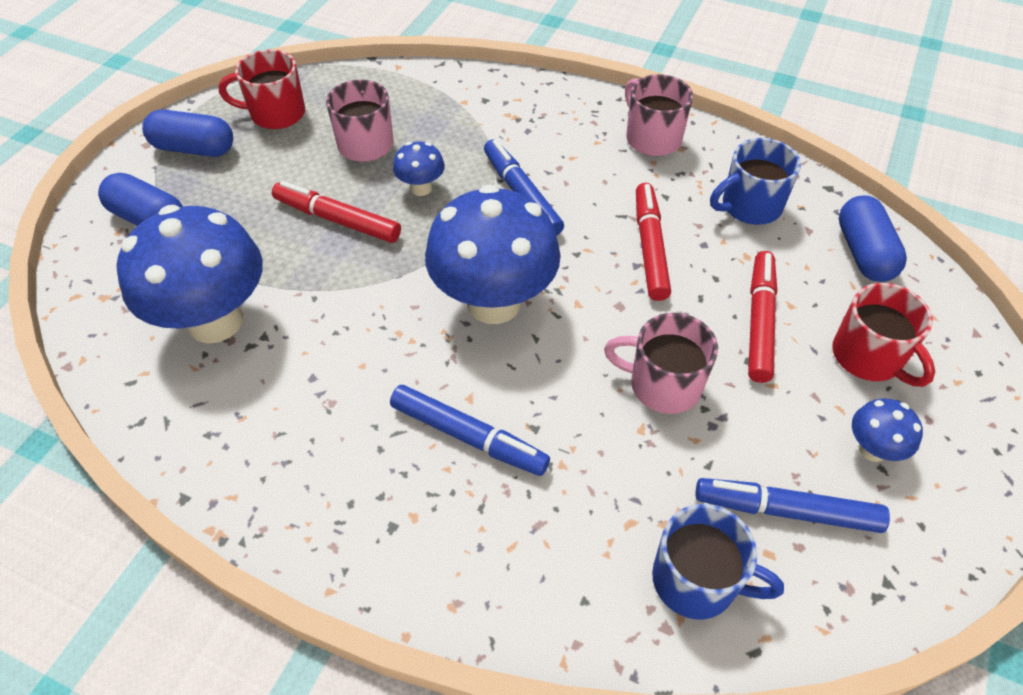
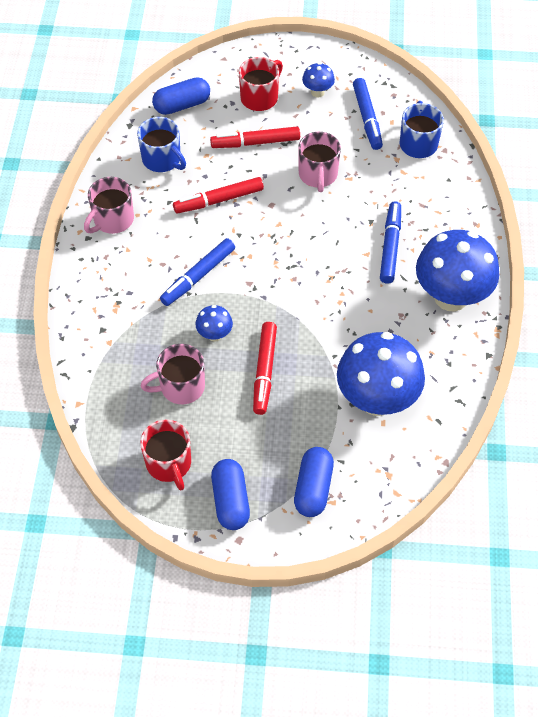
camera: 110 degrees left, 5 degrees up
(494, 303) = (296, 263): blue mushroom -> blue mushroom (451, 297)

